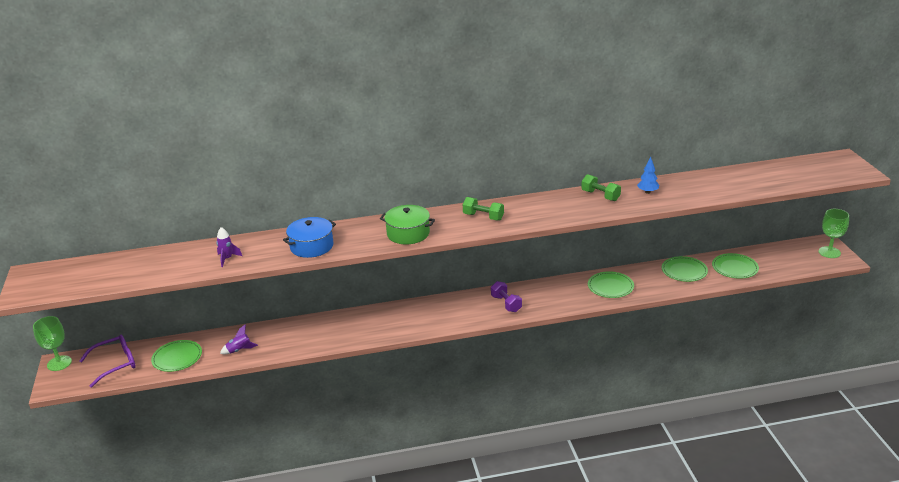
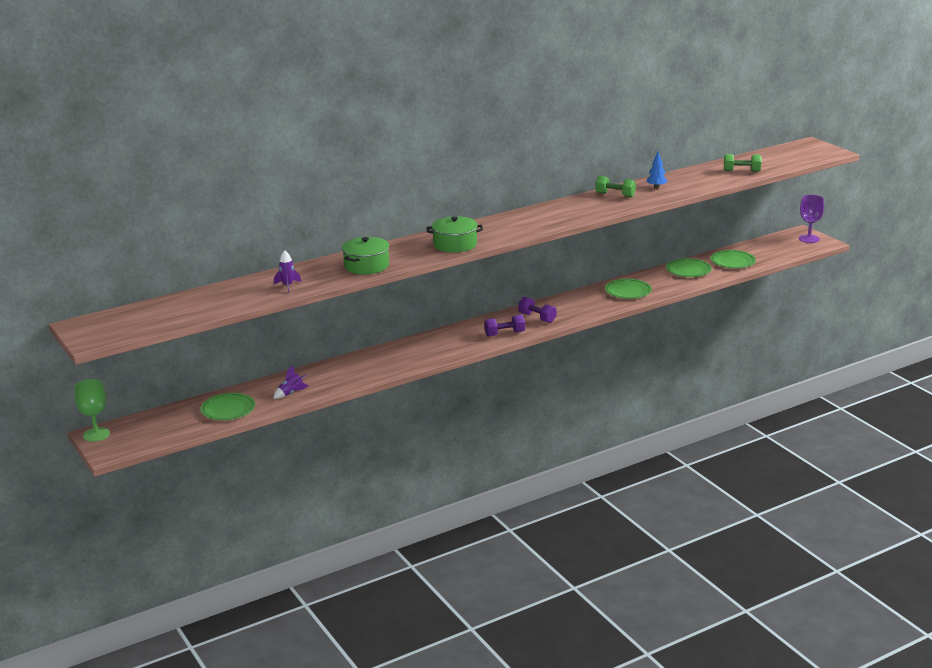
camera: 20 degrees left, 5 degrees down
(115, 364) = (163, 425): purple glasses -> none
(311, 246) = (366, 266): blue pot -> green pot
(465, 317) = (504, 334): none -> purple dumbbell
(483, 217) = (517, 223): green dumbbell -> green dumbbell (741, 171)
(829, 252) = (809, 239): green goblet -> purple goblet

